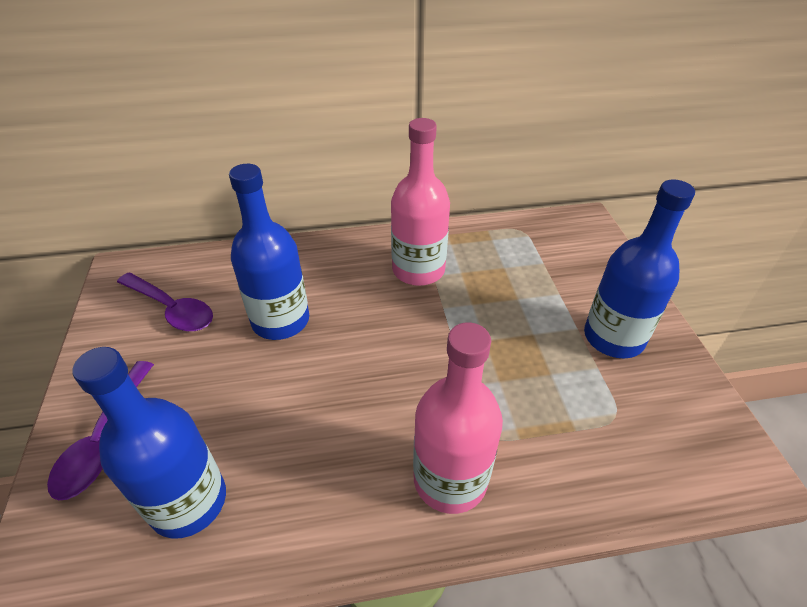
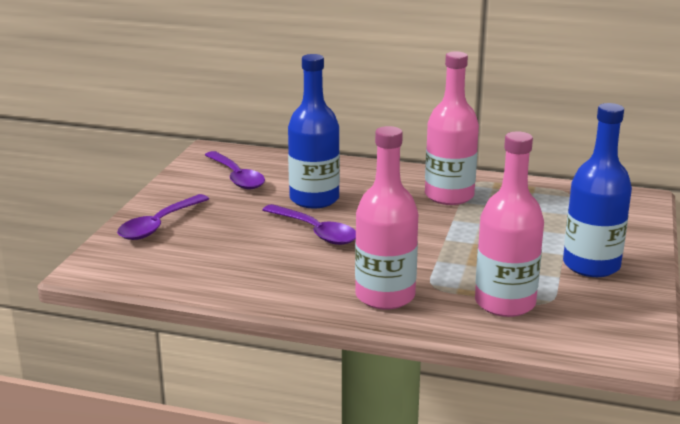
camera: 25 degrees right, 20 degrees down
(188, 502) = (198, 262): blue bottle -> none
(309, 381) = (315, 232): none -> purple spoon
(578, 438) = (505, 303): none -> pink bottle

